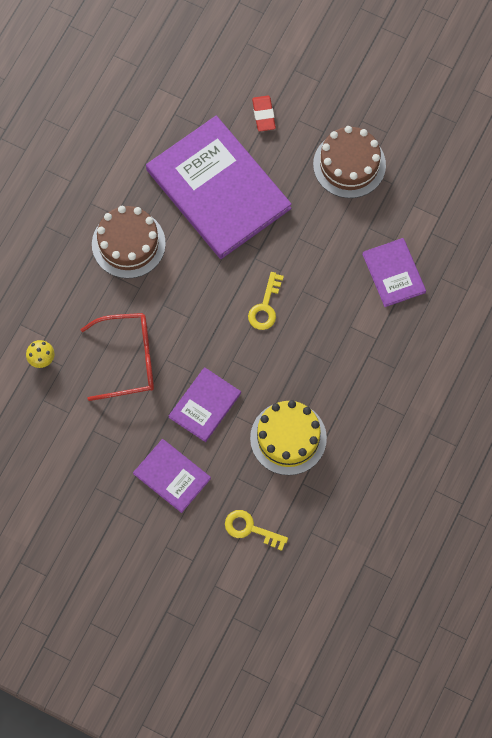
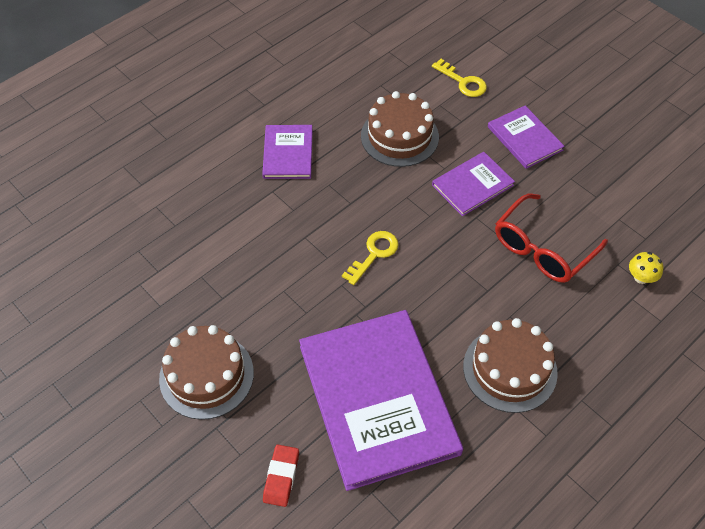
camera: 160 degrees left, 15 degrees down
(128, 360) = (542, 248): red glasses -> red glasses turned 60 degrees counterclockwise
(288, 438) = (399, 136): yellow cake -> brown cake
(394, 273) = (221, 244): purple book -> purple book (288, 153)

